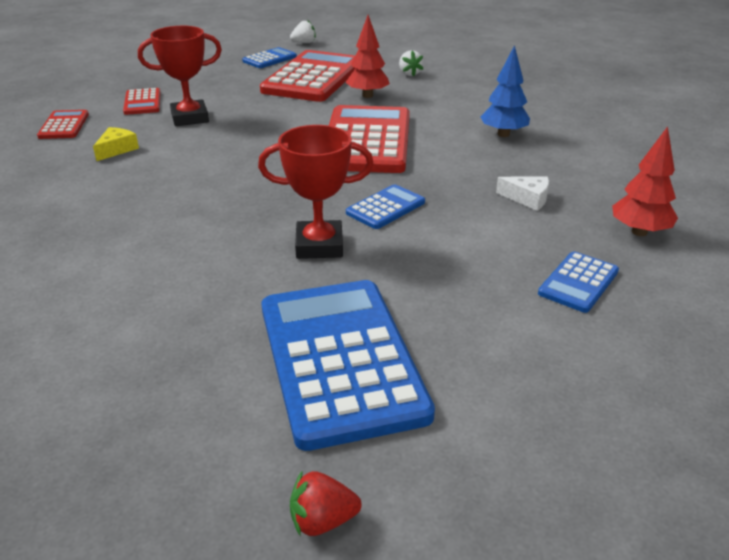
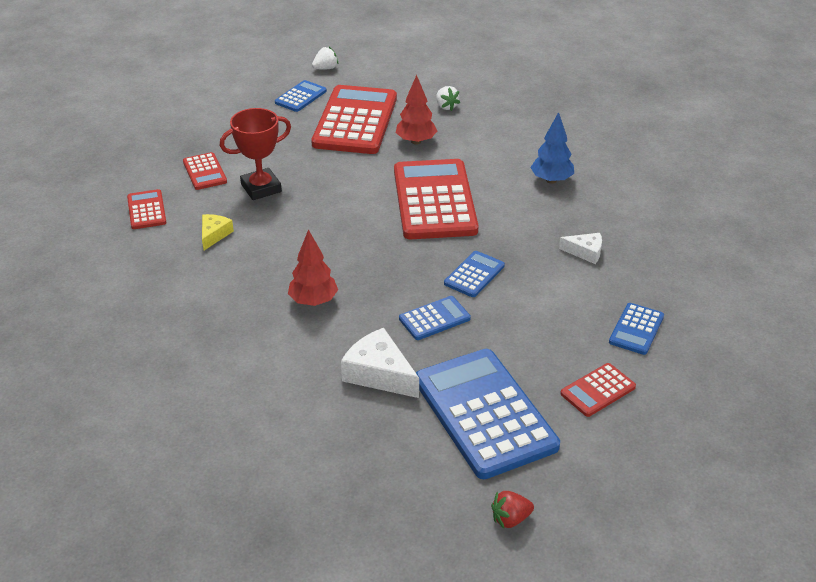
camera: 10 degrees left, 5 degrees up
(222, 297) = (379, 374): none -> white cheese
(319, 245) = (434, 319): red trophy -> blue calculator
(510, 349) = (598, 390): none -> red calculator
(639, 232) = (675, 276): red tree -> red tree (313, 301)

